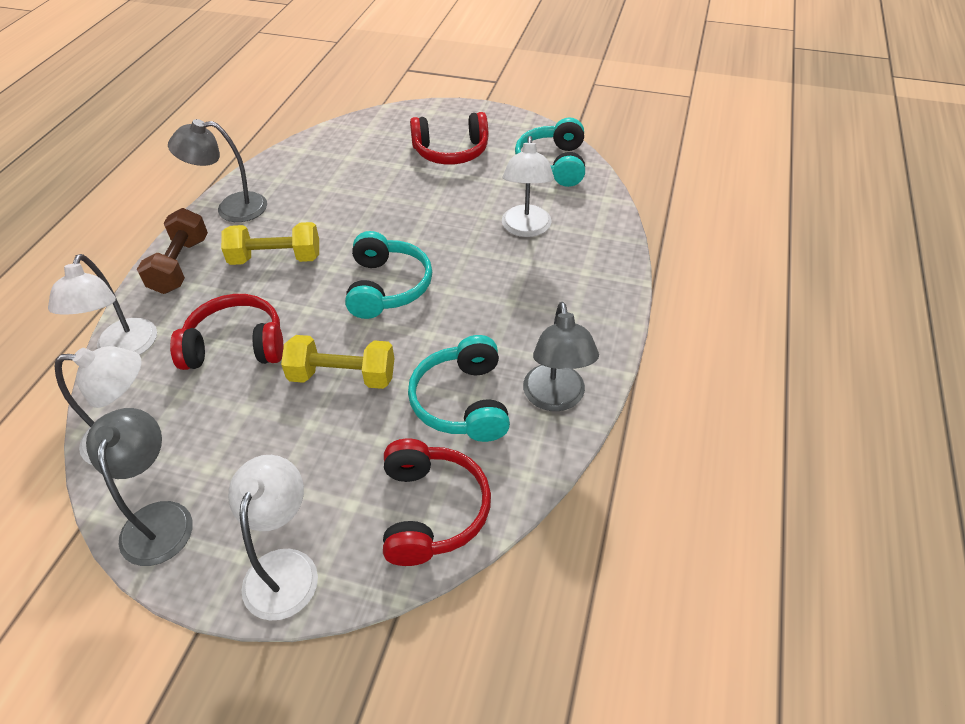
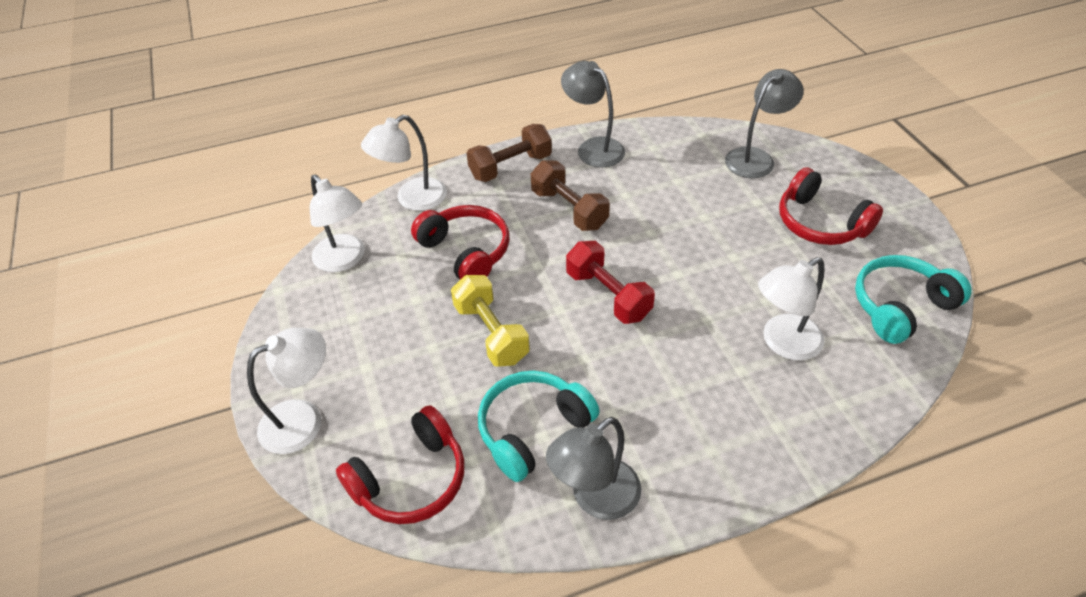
camera: 55 degrees right, 0 degrees up
(159, 518) = (296, 323): grey lamp -> grey lamp (756, 158)
(276, 259) = (569, 209): yellow dumbbell -> brown dumbbell
(387, 287) = (608, 295): turquoise headphones -> red dumbbell

